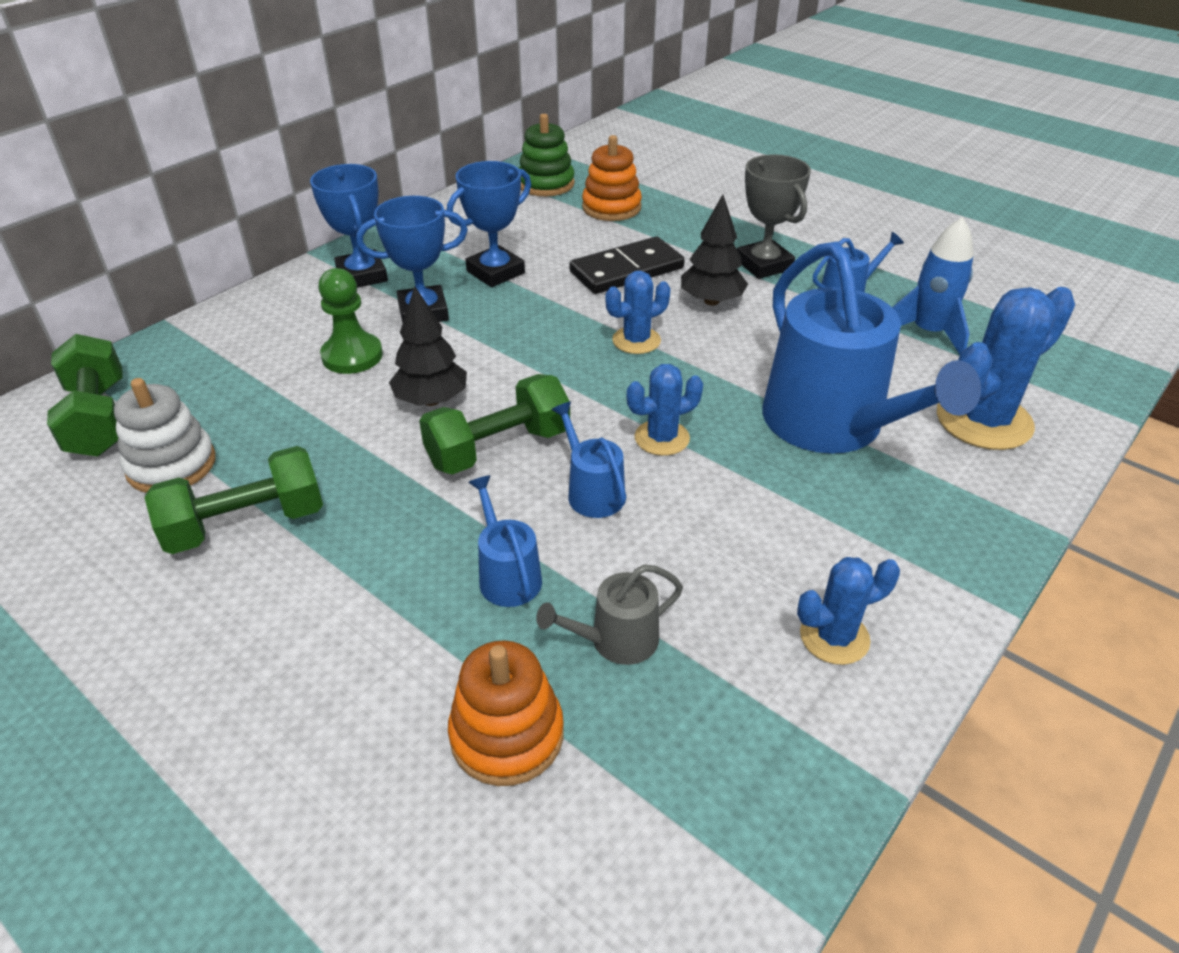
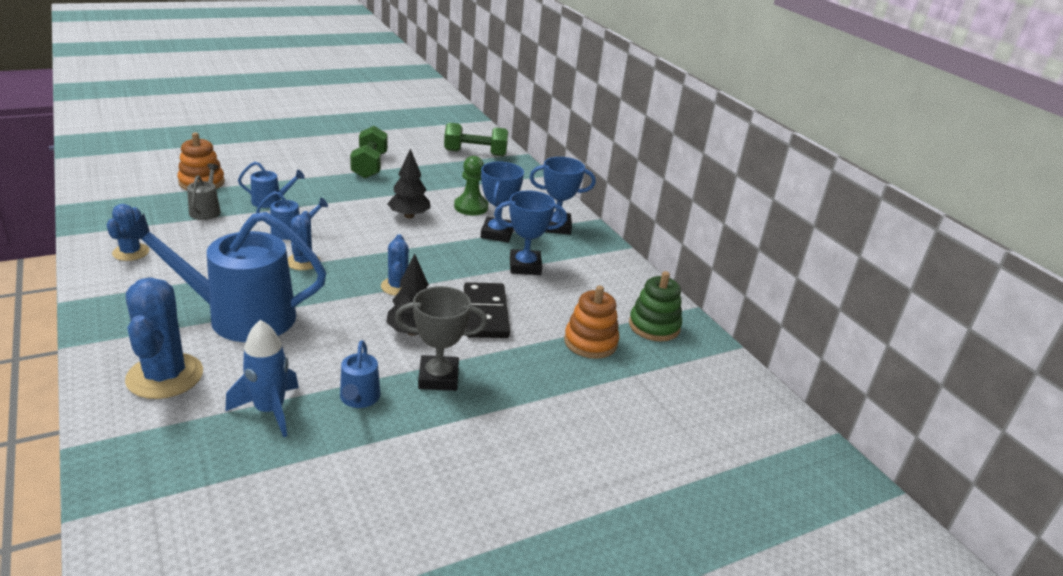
camera: 110 degrees right, 10 degrees down
(171, 465) = (425, 160): white stacking toy -> none
(495, 272) = (525, 266): blue trophy -> blue trophy turned 75 degrees counterclockwise
(498, 448) = (351, 221): green dumbbell -> none

